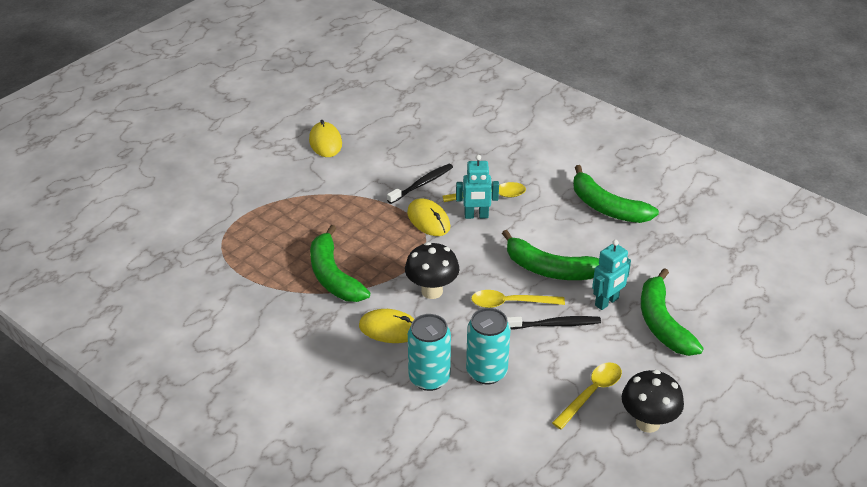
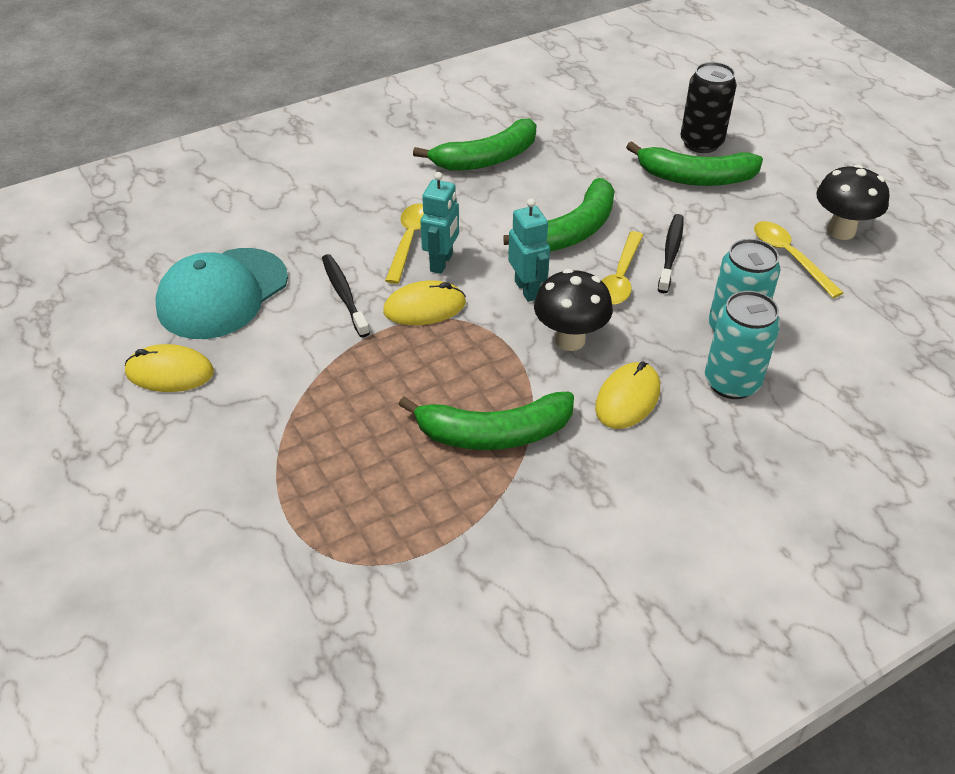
camera: 70 degrees left, 5 degrees up
(397, 138) = (222, 294): none -> turquoise cap
(607, 302) = (648, 205): turquoise robot -> turquoise robot (527, 289)
(716, 319) = (701, 143): none -> black can

